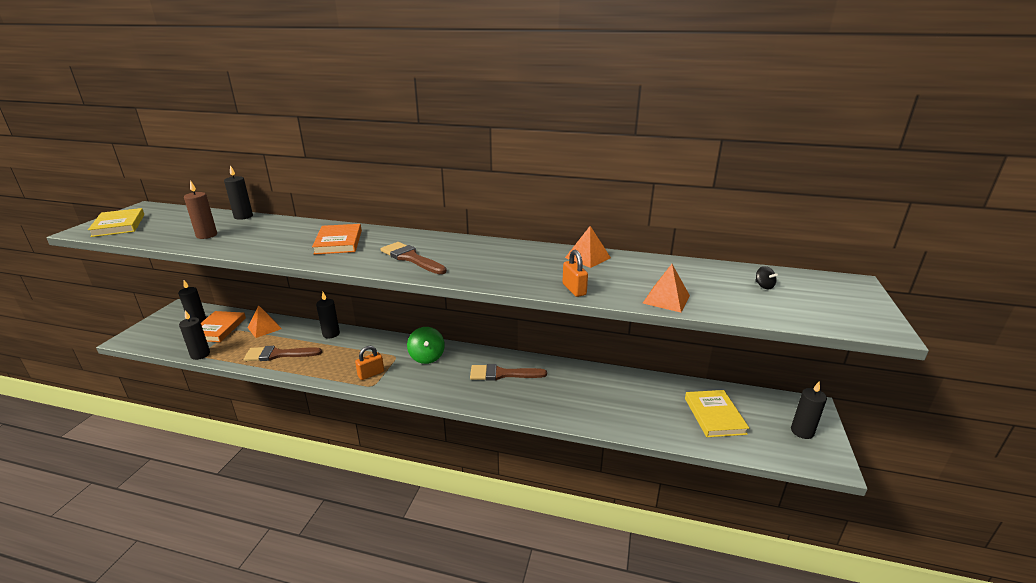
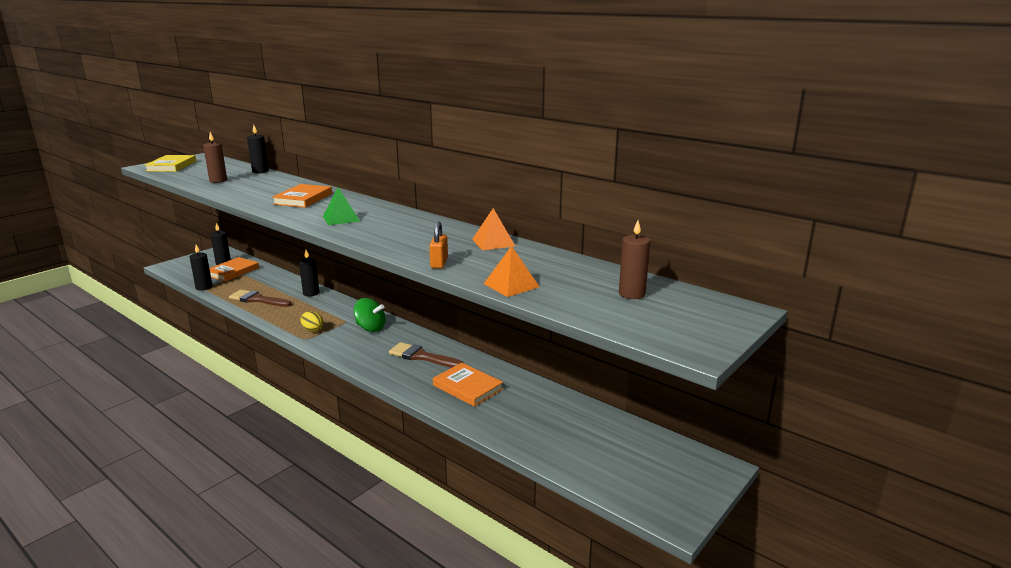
camera: 25 degrees right, 5 degrees down
(264, 328) = (265, 278): orange pyramid -> none
(371, 374) = (312, 330): orange padlock -> yellow egg
(411, 258) = (341, 218): brown brush -> green pyramid
(427, 357) = (370, 328): green spinning top -> green spinning top turned 75 degrees counterclockwise
(570, 393) = (467, 387): none -> orange book
(714, 416) = (593, 444): yellow book -> none
(763, 286) = (632, 294): black spinning top -> brown candle
(802, 431) = (678, 485): black candle -> none

